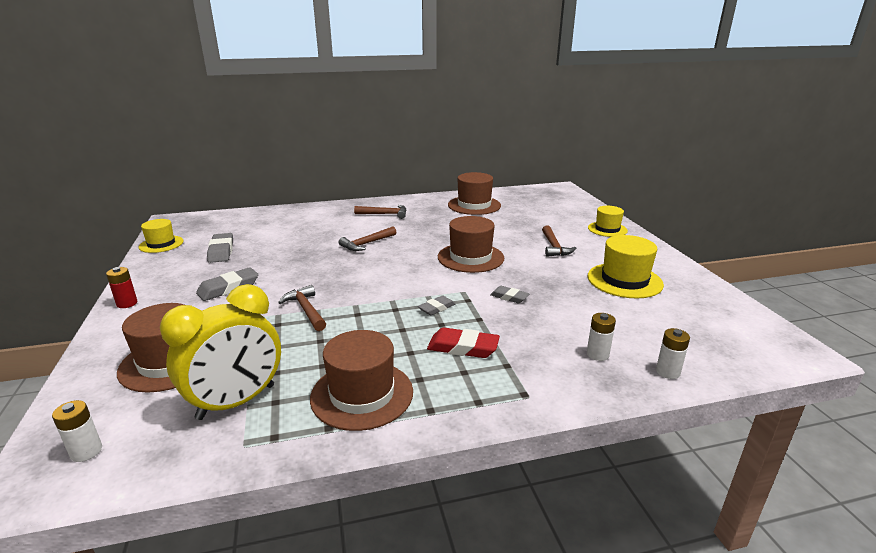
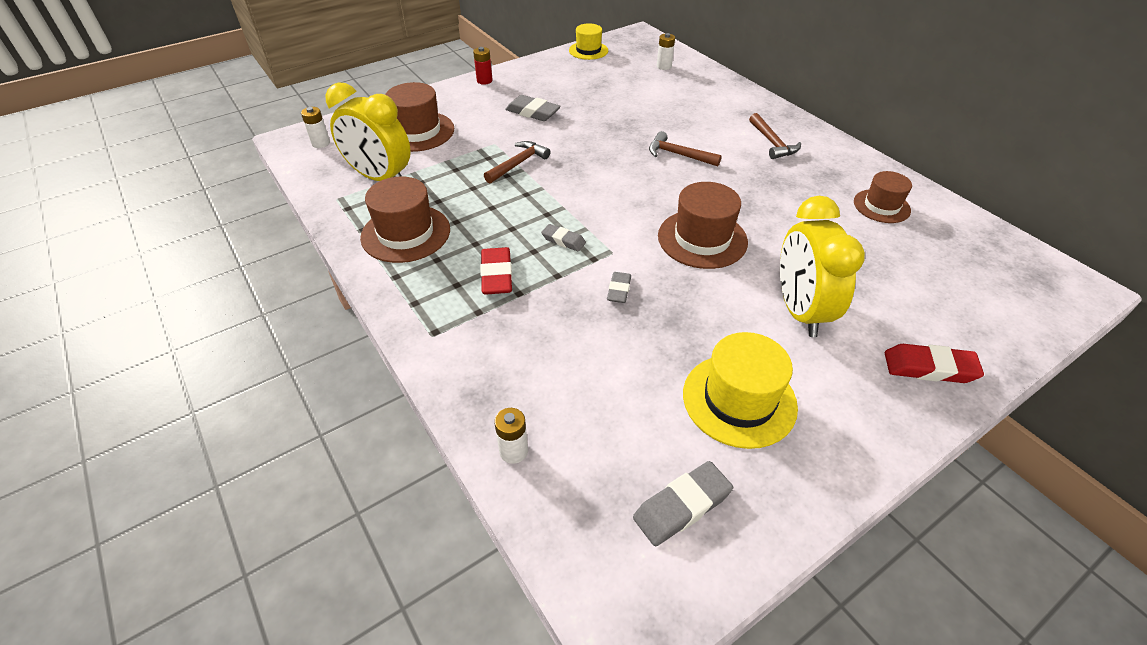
camera: 70 degrees right, 20 degrees up
(221, 251) = (596, 82): grey eraser -> grey eraser (682, 506)
(474, 205) = (881, 206): brown hat -> brown hat, size x0.65
(554, 247) = (799, 311): brown hammer -> yellow clock
(597, 354) = (526, 382): white battery -> white battery (664, 66)
(607, 229) = (929, 368): yellow hat -> red eraser

